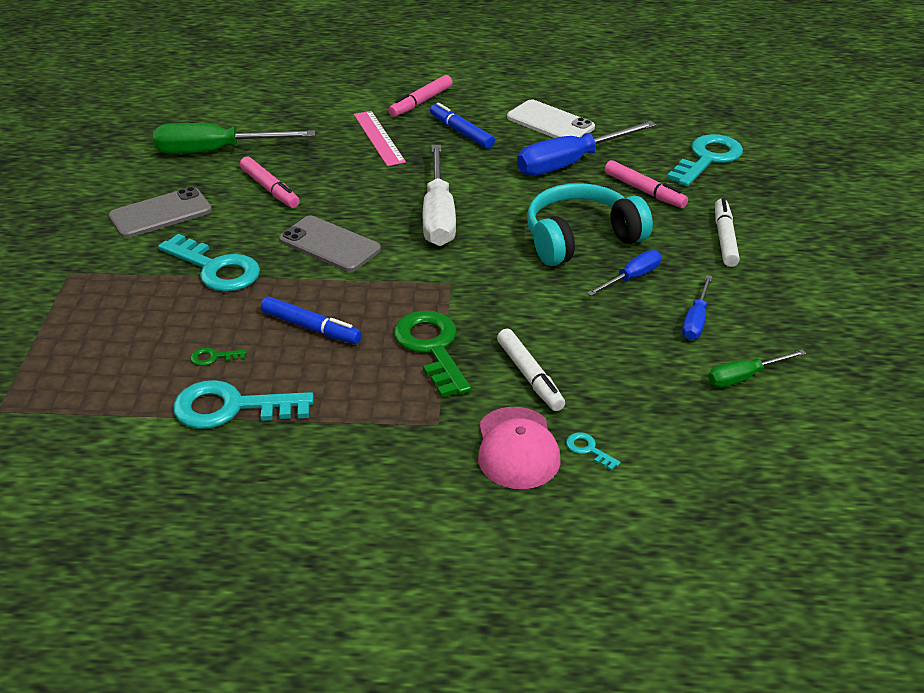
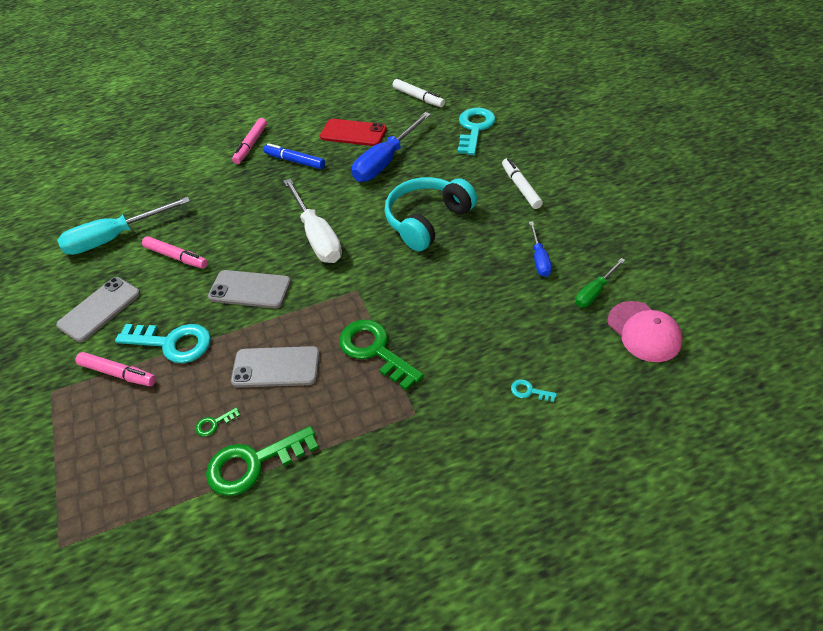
camera: 20 degrees left, 10 degrees up
(216, 151) = (114, 238): green screwdriver -> turquoise screwdriver
(231, 408) = (253, 463): turquoise key -> green key
(311, 328) = (276, 367): blue marker -> grey phone
(379, 138) = (236, 185): pink ruler -> none
(517, 448) = (481, 410): pink cap -> pink cap (644, 331)
(530, 376) = (456, 347): white marker -> white marker (418, 97)
(550, 122) = (353, 133): white phone -> red phone
(631, 278) = (479, 240): blue screwdriver -> none
(644, 191) = (448, 167): pink marker -> pink marker (118, 373)

